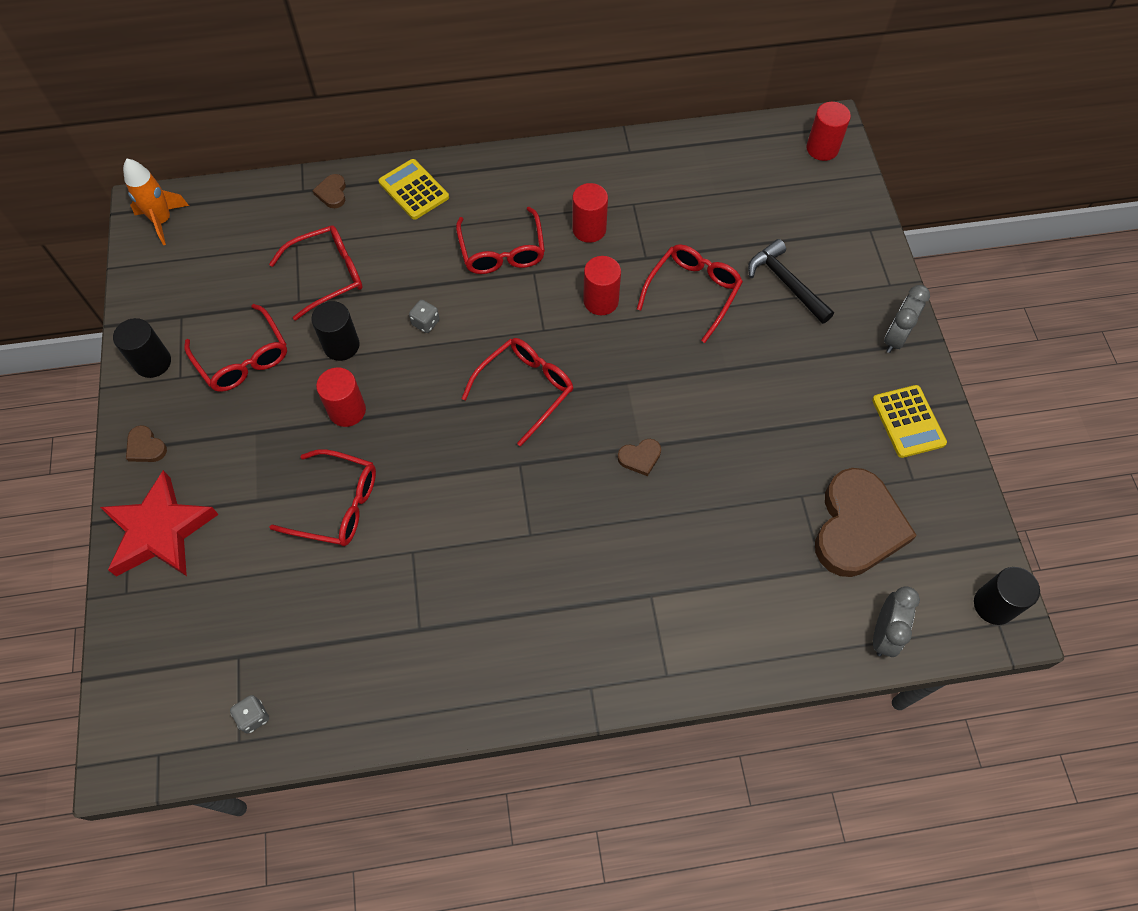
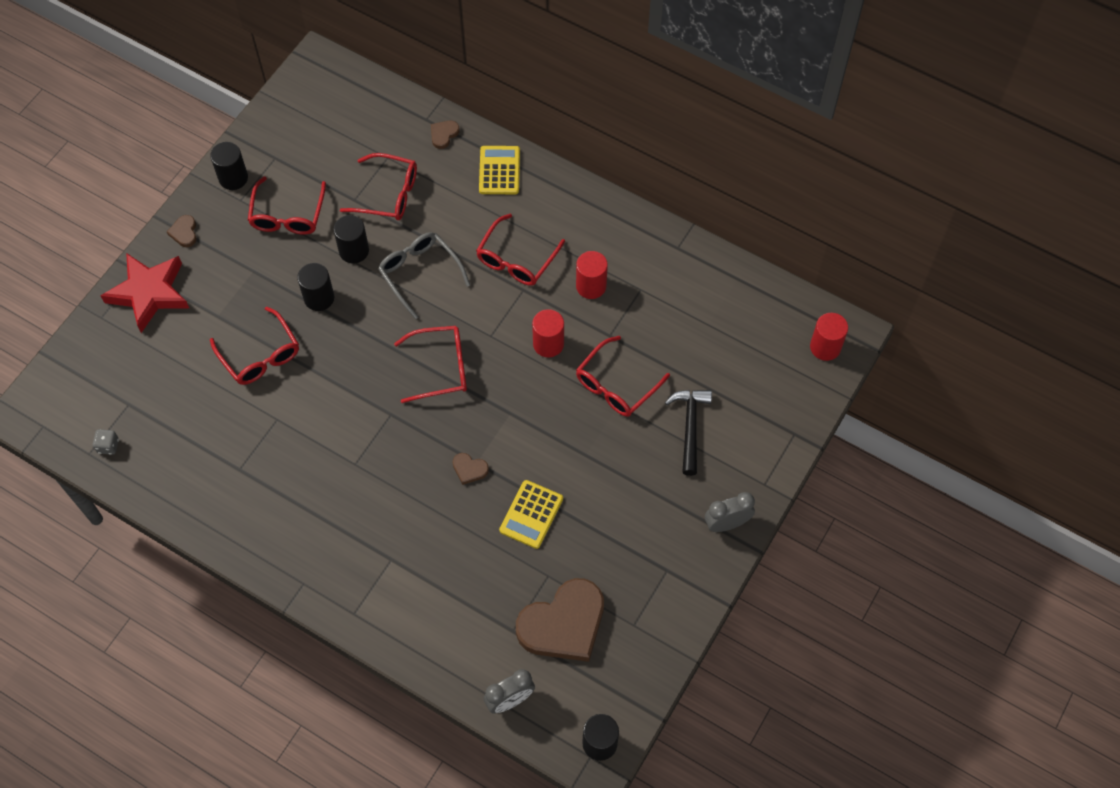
camera: 40 degrees right, 0 degrees up
(162, 221) = (319, 79): orange rocket -> none
(347, 410) = (319, 298): red cylinder -> black cylinder
(425, 323) = (420, 274): grey dice -> grey glasses
(692, 293) = (616, 385): red glasses -> red glasses turned 150 degrees clockwise
(908, 421) = (672, 586): yellow calculator -> yellow calculator (531, 514)

